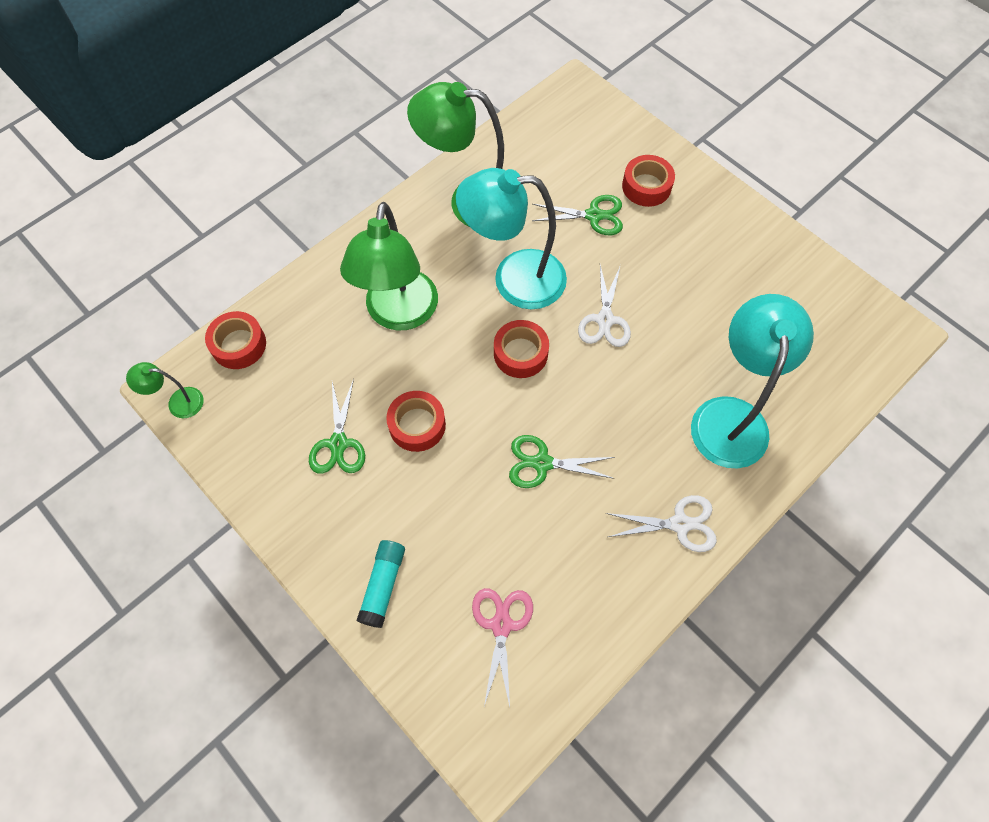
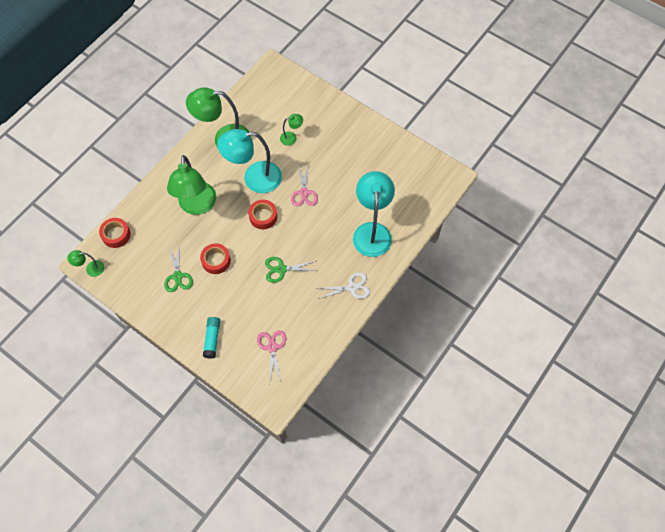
camera: 10 degrees left, 0 degrees up
(594, 215) = (292, 137): green scissors -> green lamp
(605, 320) = (304, 193): white scissors -> pink scissors
(646, 186) = (317, 117): red tape -> none

